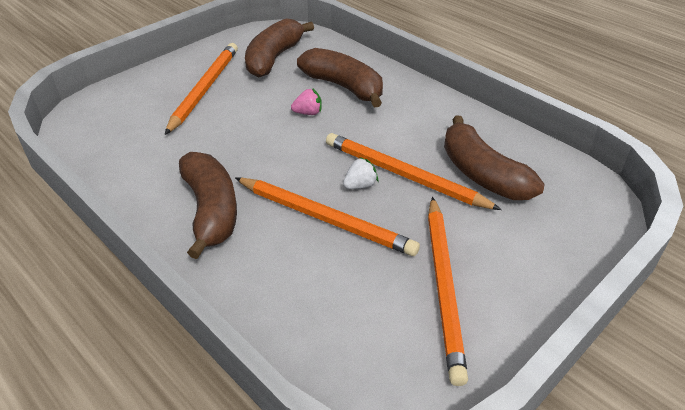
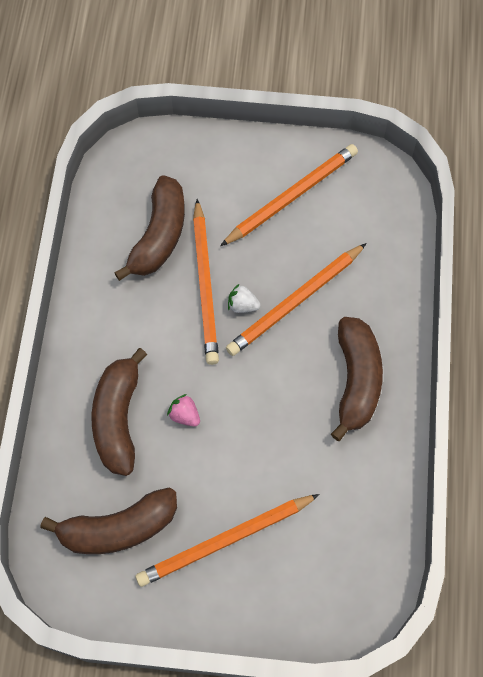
camera: 130 degrees left, 25 degrees up
(211, 210) = (356, 380): brown banana -> brown banana turned 150 degrees clockwise
(325, 218) = (295, 302): orange pencil -> orange pencil turned 120 degrees counterclockwise

